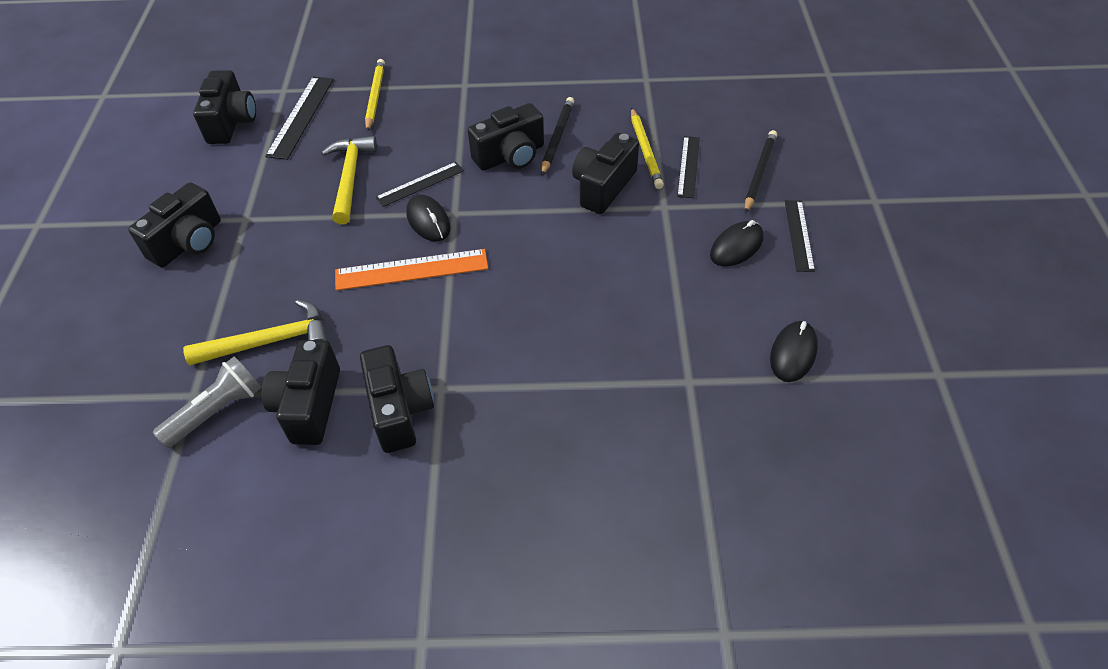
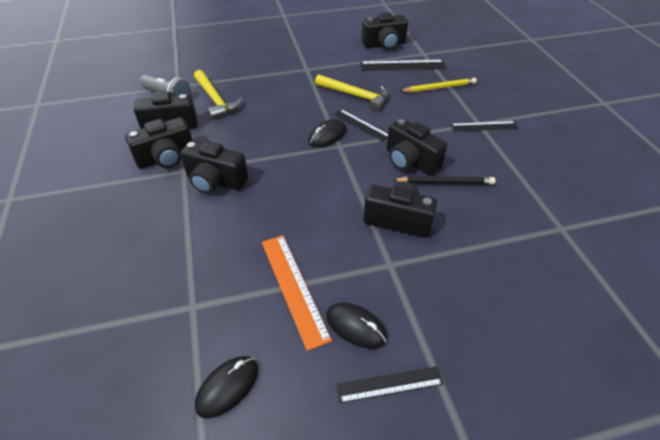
camera: 75 degrees right, 5 degrees down
(189, 242) = (283, 57): black camera -> black camera (215, 181)
(350, 177) = (355, 96): yellow hammer -> yellow hammer turned 45 degrees clockwise
(411, 270) = (280, 138): orange ruler -> orange ruler (293, 288)
(645, 150) = (458, 241): yellow pencil -> none
(688, 166) = (452, 276): black ruler -> black ruler (484, 126)
(759, 173) = (471, 339): black pencil -> none
(793, 353) = (227, 387): black mouse -> black mouse turned 60 degrees counterclockwise

